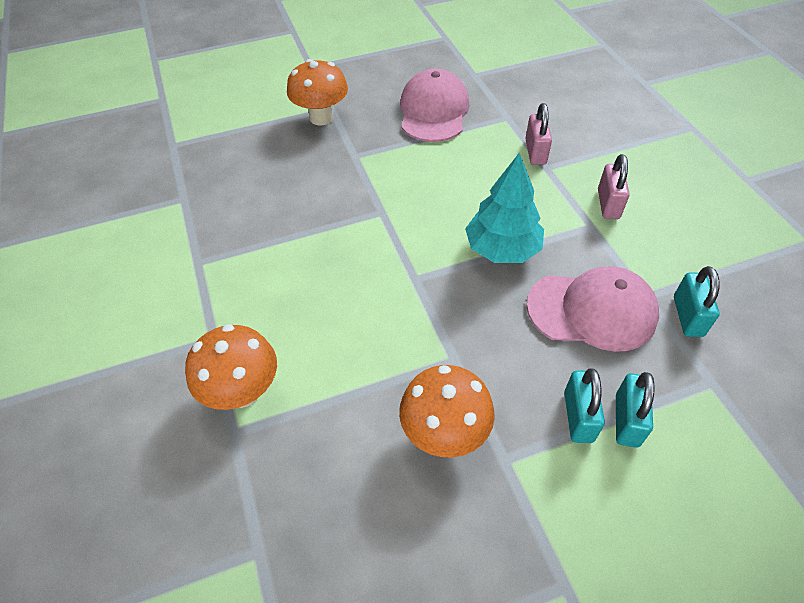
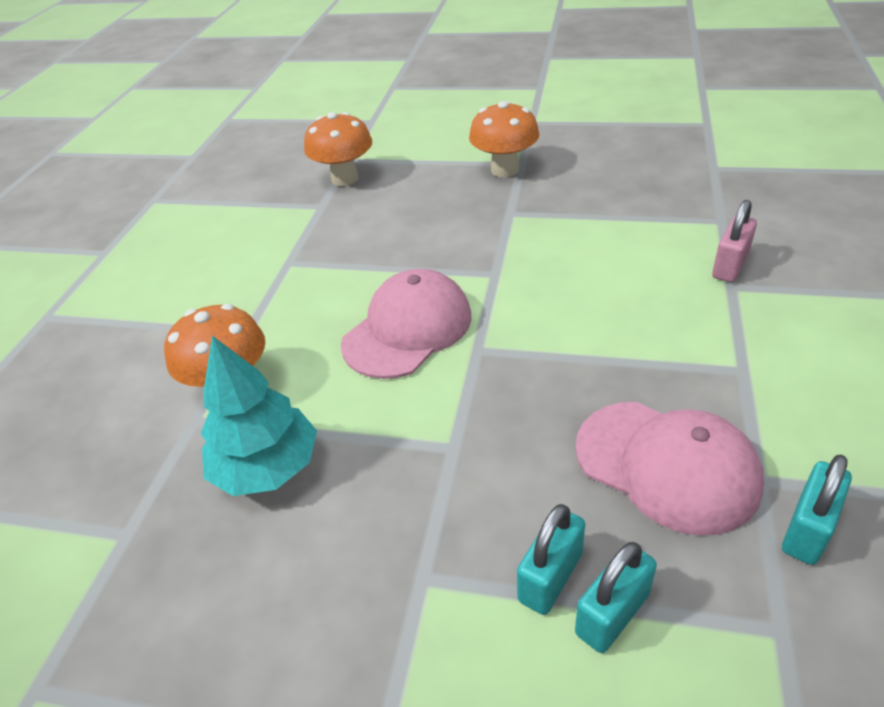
camera: 35 degrees right, 10 degrees down
(434, 111) = (633, 193): pink cap -> pink cap (408, 329)
(444, 433) = (381, 517): orange mushroom -> orange mushroom (345, 179)
(502, 249) = (603, 355): turquoise tree -> turquoise tree (267, 467)
(608, 204) = (788, 353): pink padlock -> none

